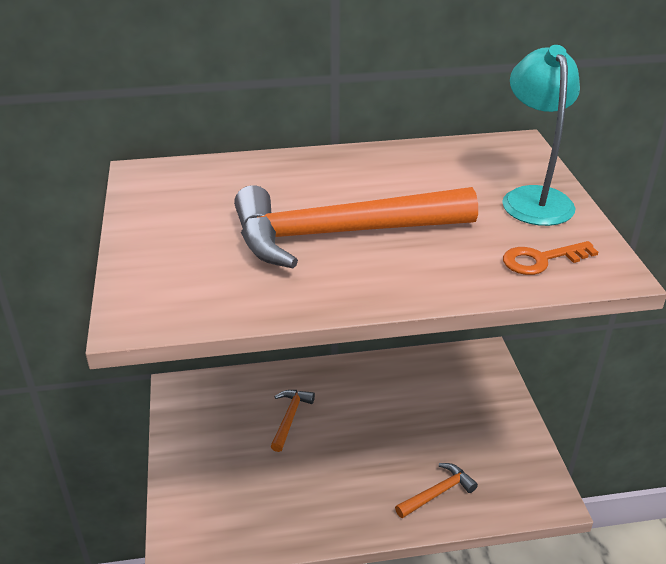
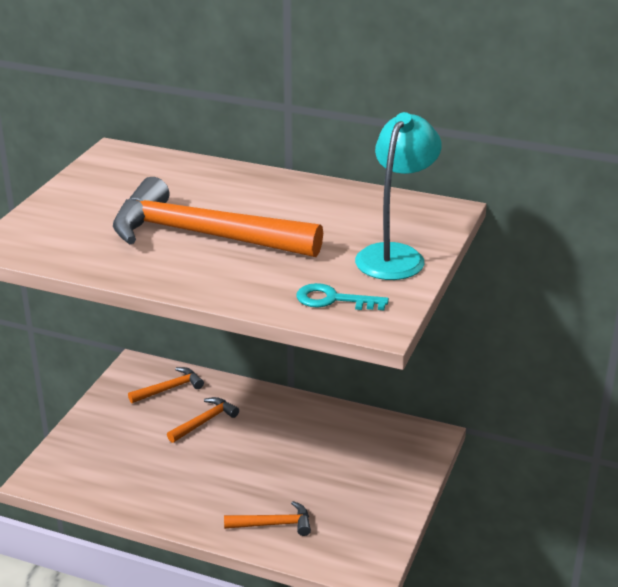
camera: 30 degrees right, 5 degrees down
(229, 398) = (169, 389): none -> orange hammer
(541, 260) = (333, 300): orange key -> turquoise key

